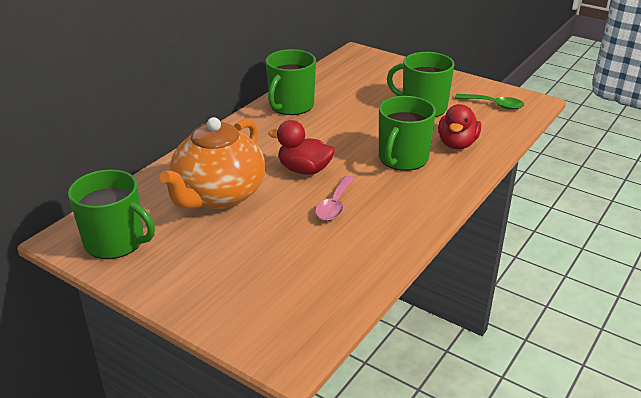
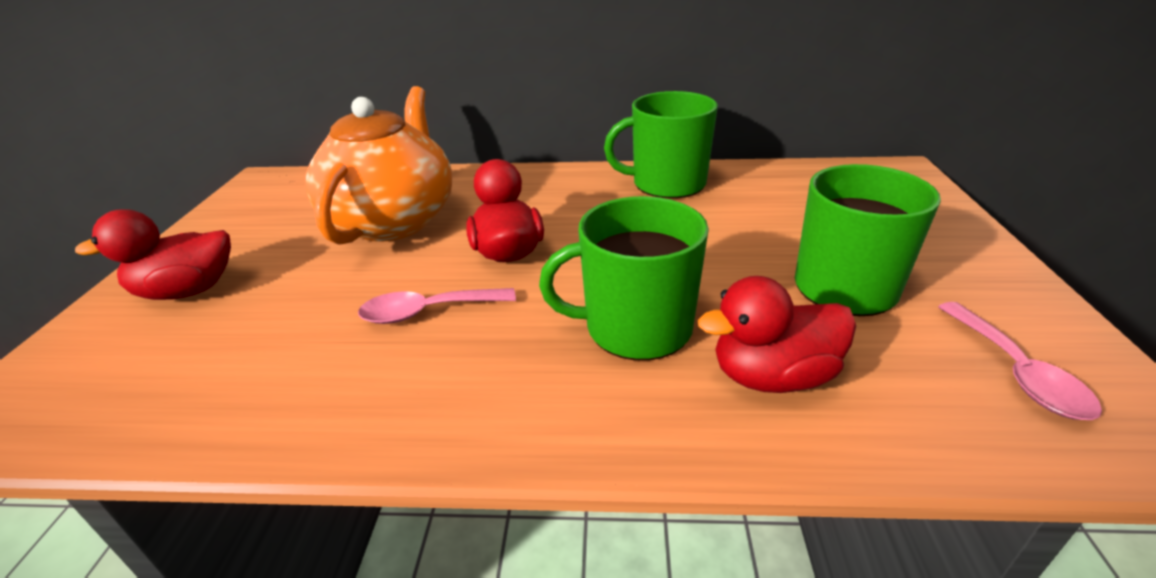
camera: 60 degrees right, 0 degrees up
(115, 242) = (263, 203): green mug -> none
(218, 195) = (394, 220): orange teapot -> orange teapot turned 105 degrees clockwise
(218, 282) = (188, 291): none -> red duck
(494, 105) = (1017, 372): green spoon -> pink spoon

